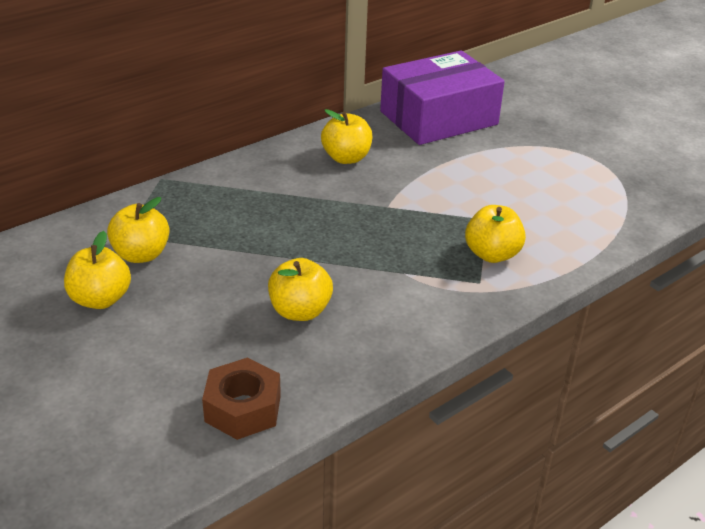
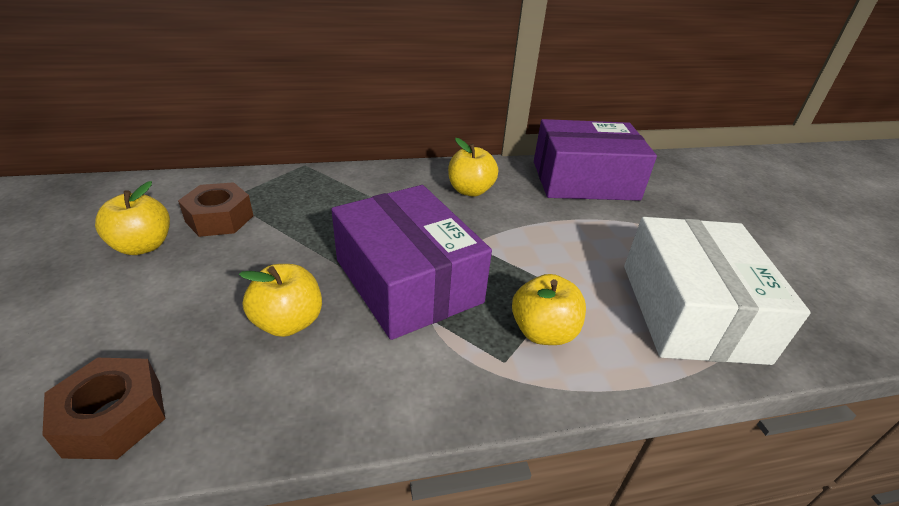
camera: 25 degrees right, 0 degrees up
(141, 254) = (219, 219): yellow apple -> brown nut
(362, 252) = (407, 281): none -> purple box
(583, 206) = (690, 311): none -> white box

